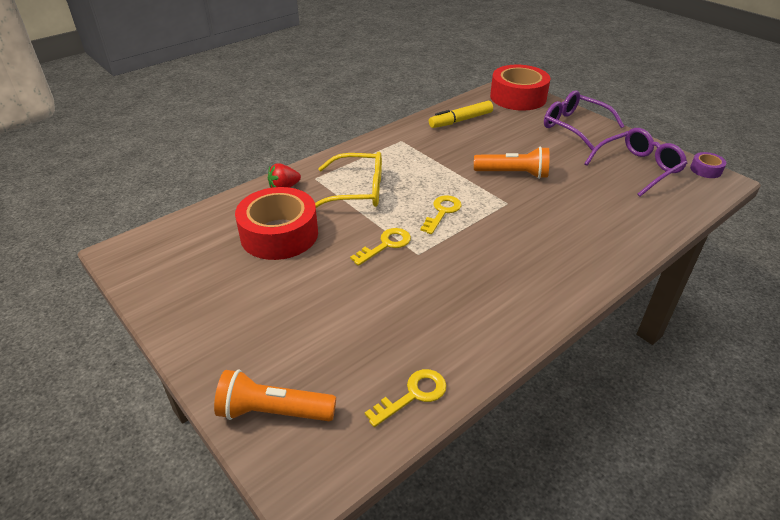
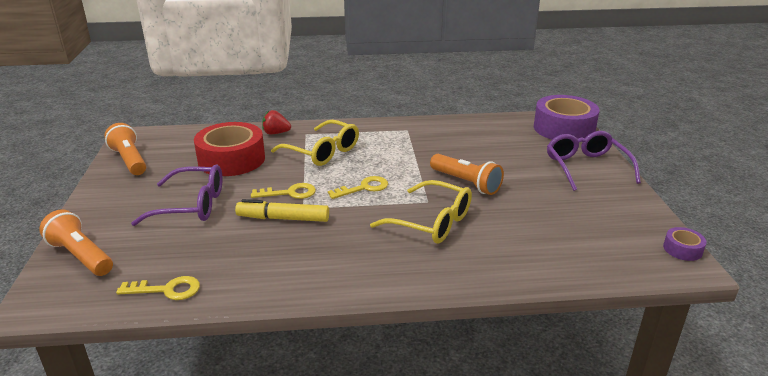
camera: 35 degrees right, 10 degrees down
(163, 282) = (129, 160): none -> orange flashlight
(461, 120) = (480, 130): yellow marker -> yellow marker (283, 218)
(518, 97) = (564, 128): red tape -> purple tape
(534, 220) = (430, 222): none -> yellow glasses
(637, 168) = (600, 221): purple glasses -> purple glasses (190, 205)

